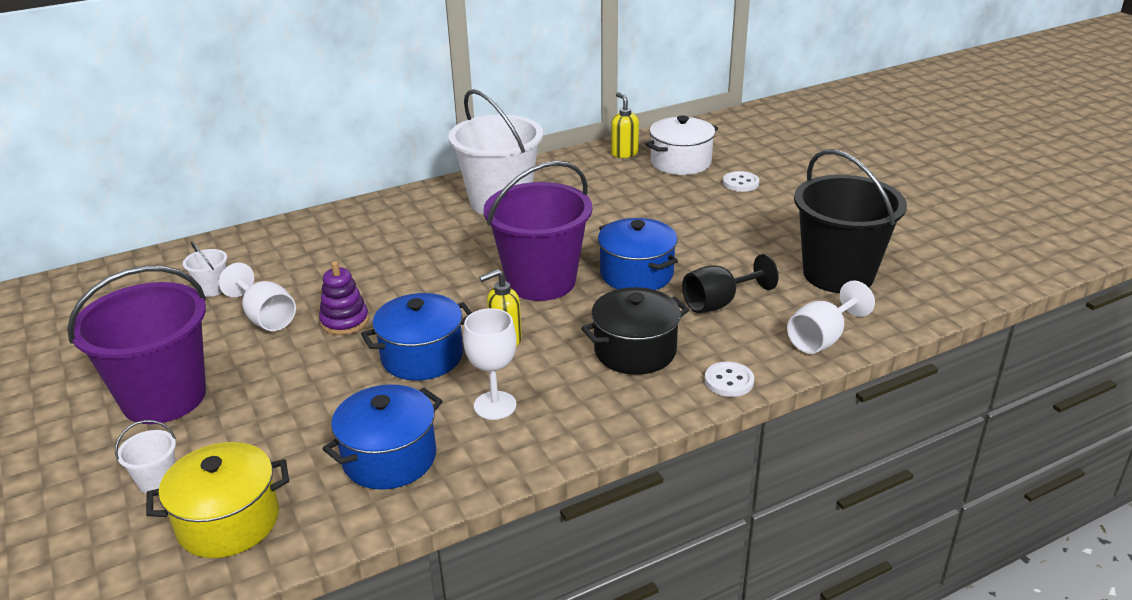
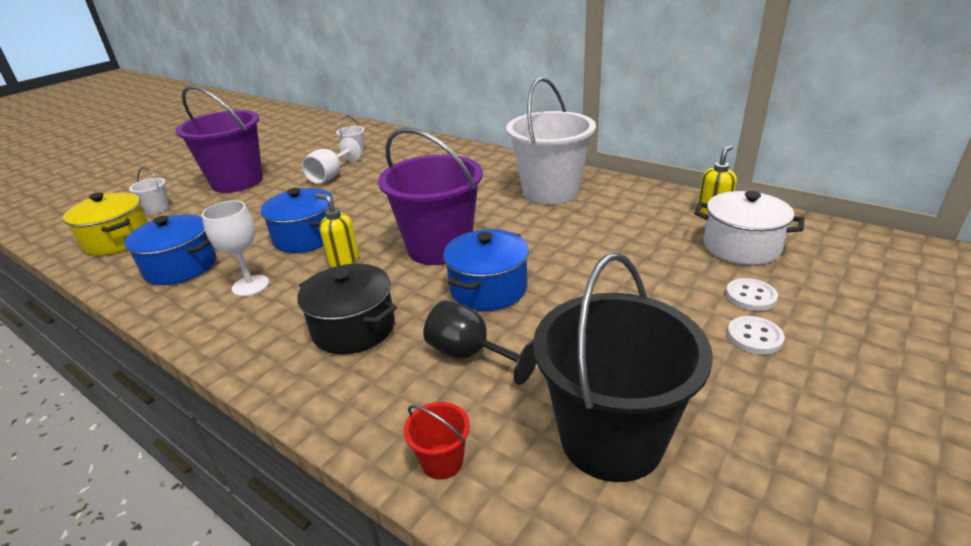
camera: 65 degrees right, 0 degrees up
(345, 321) = (338, 198): purple stacking toy -> none
(729, 381) = (323, 404): white button -> white button (754, 337)
(822, 339) = (442, 461): white goblet -> red bucket

